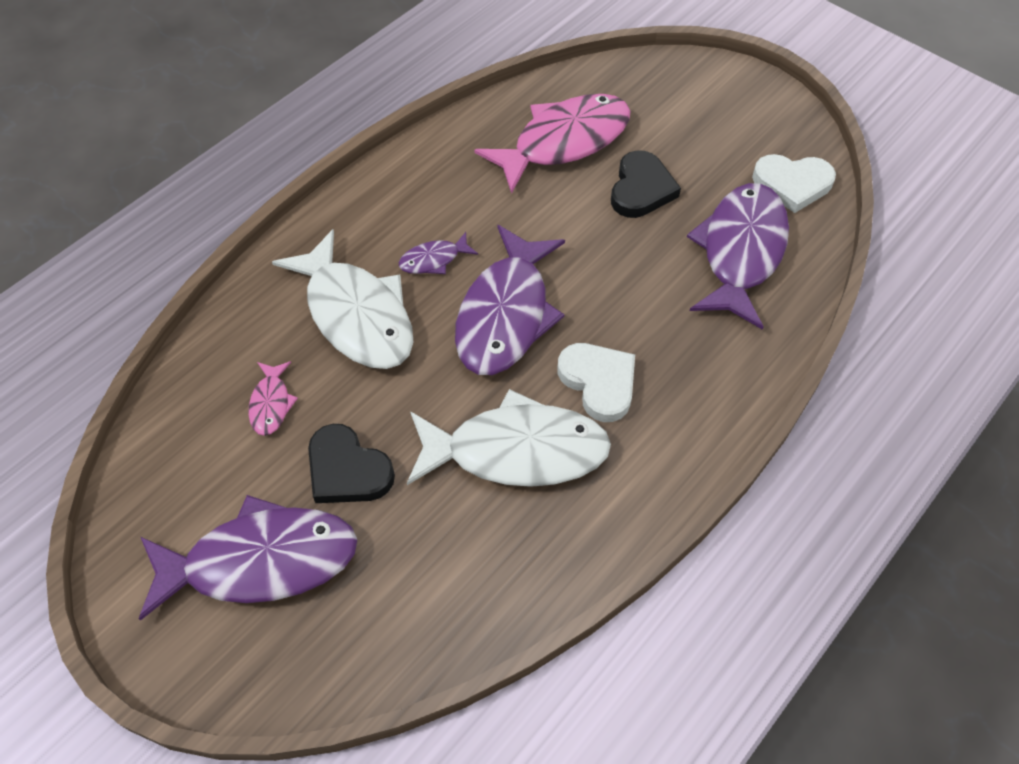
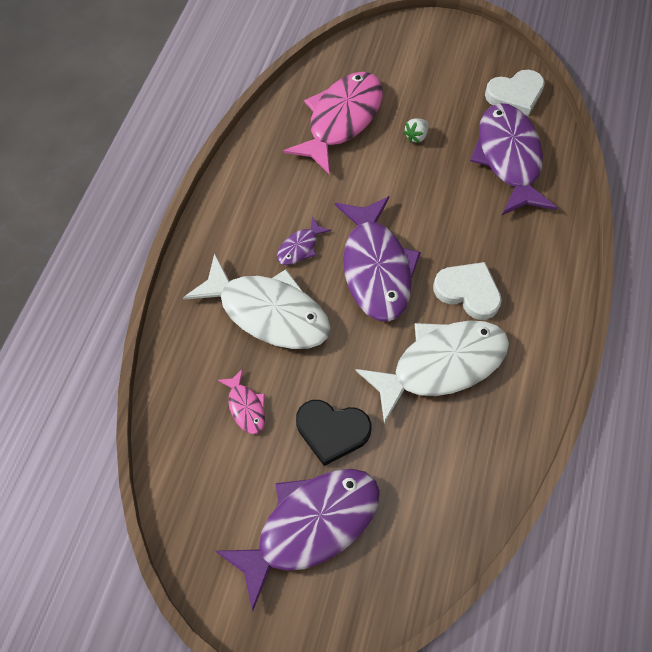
camera: 25 degrees left, 5 degrees up
(641, 189) = (416, 136): black heart -> white strawberry

